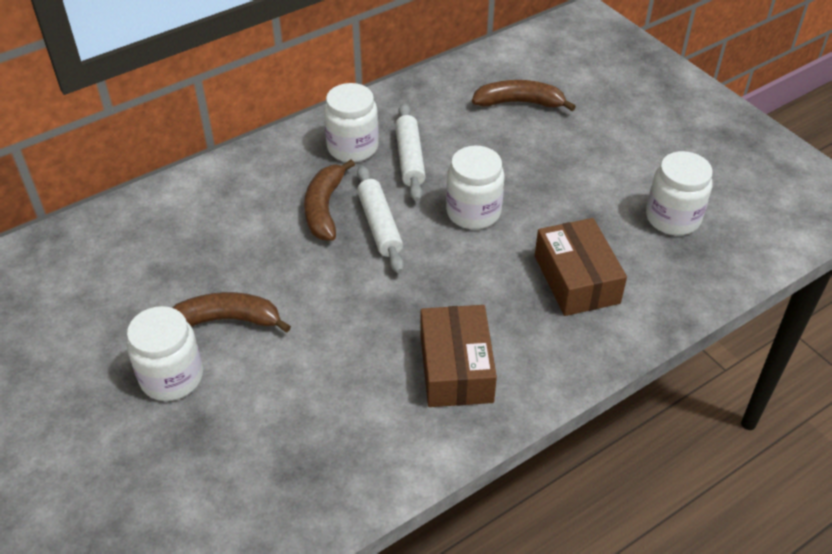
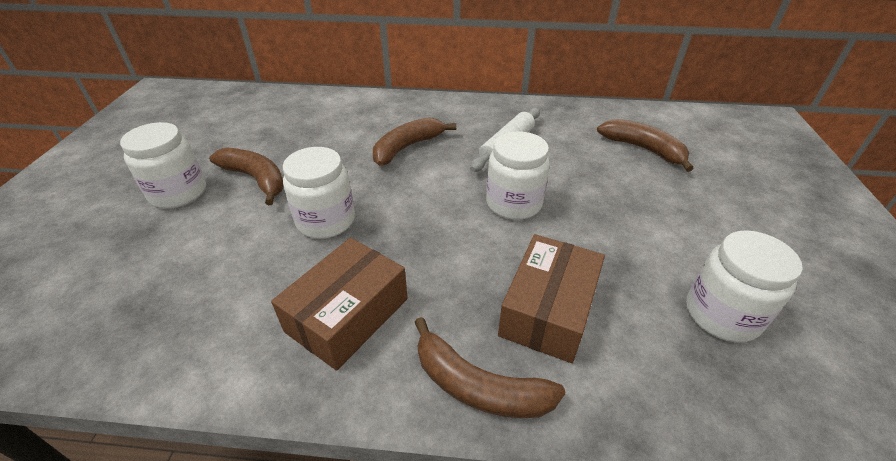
camera: 40 degrees right, 5 degrees down
(352, 147) = (474, 122): white jar -> white jar (326, 221)
(380, 225) = (430, 176): white rolling pin -> none
(583, 352) = (478, 386): none -> brown banana

